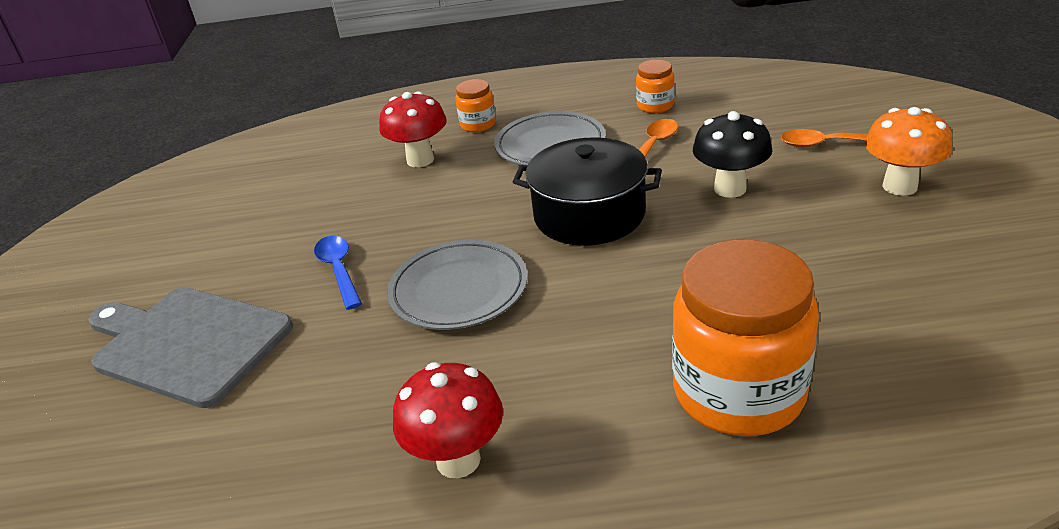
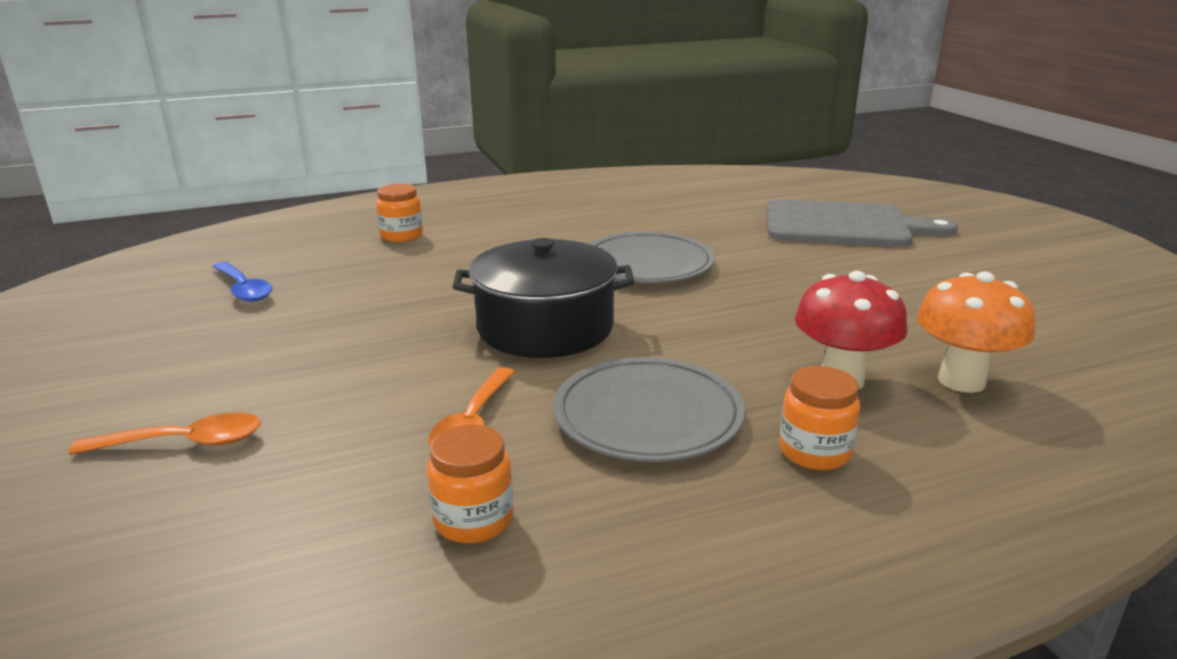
camera: 160 degrees right, 10 degrees down
(339, 270) = (782, 268): blue spoon -> blue spoon (243, 289)
(458, 460) = (580, 204): red mushroom -> none
(730, 189) = (366, 366): black mushroom -> none
(739, 392) = (402, 236): orange jar -> orange jar, size x0.46
(899, 186) = (140, 382): orange mushroom -> orange mushroom (961, 381)

